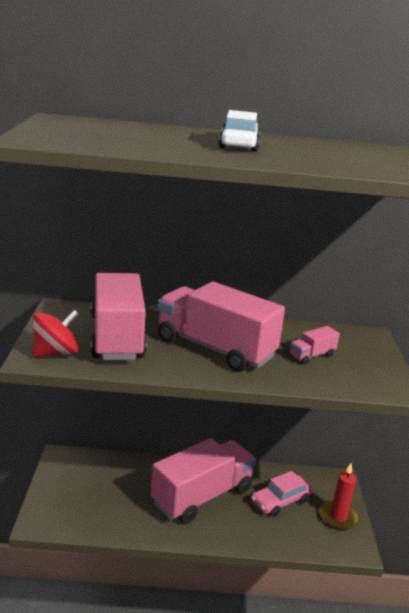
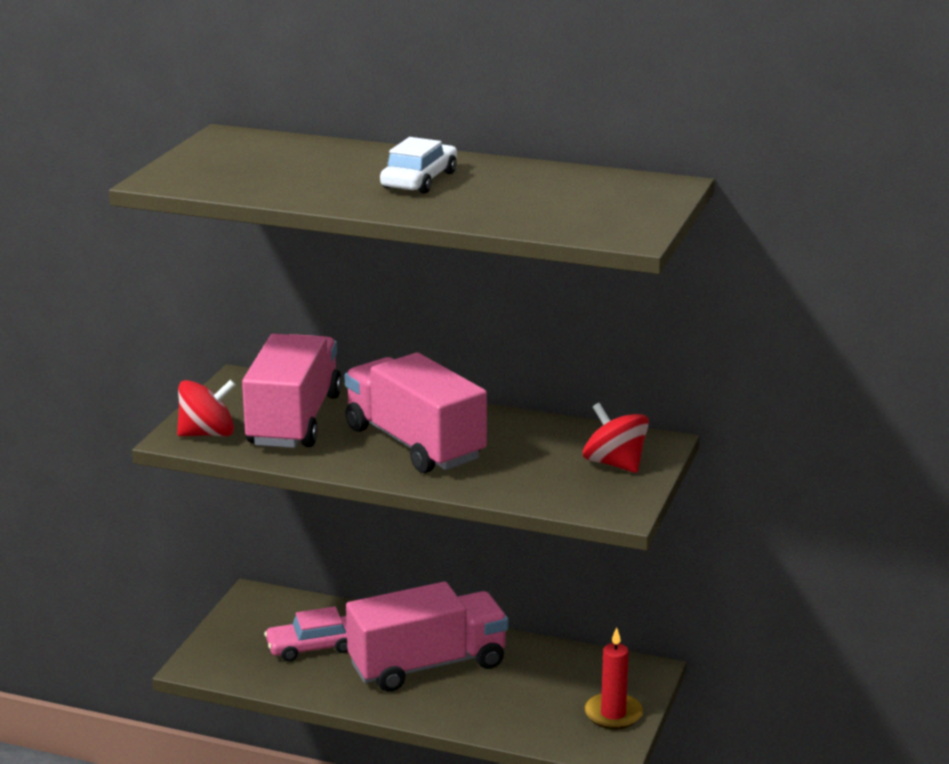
camera: 20 degrees right, 0 degrees up
(280, 501) = (539, 685): pink car -> pink car (313, 647)
(312, 356) = (542, 462): pink truck -> none
(358, 352) = (615, 464): none -> red spinning top

